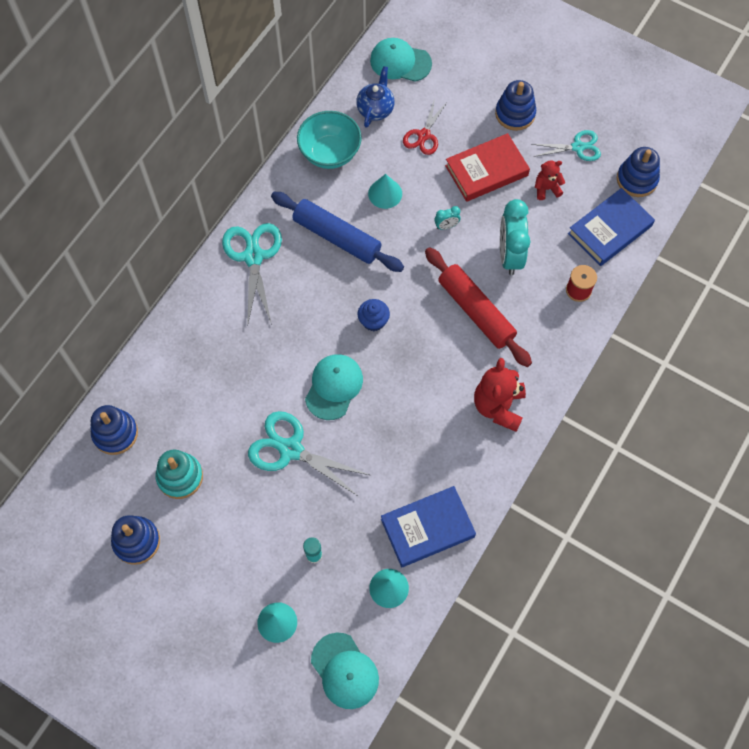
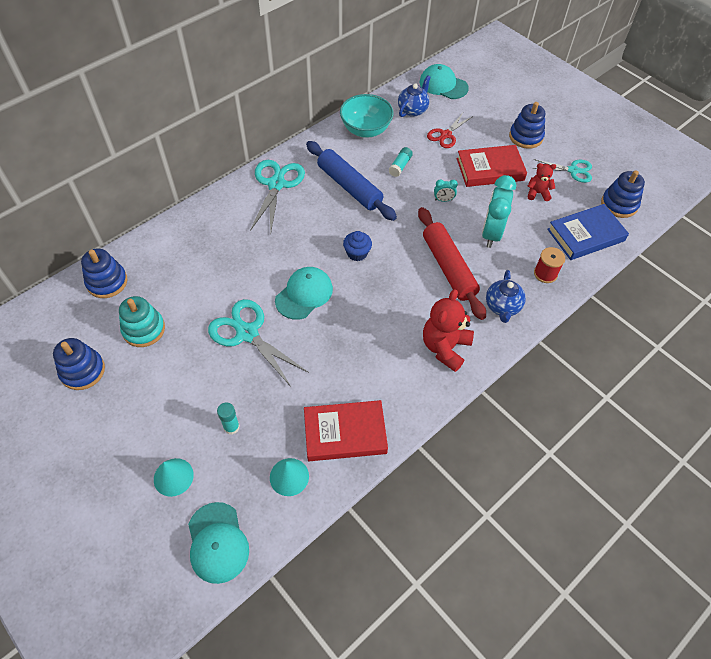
camera: 15 degrees right, 10 degrees down
(385, 193) = (400, 166): turquoise cone -> turquoise glue stick
(427, 528) = (345, 433): blue book -> red book
(544, 343) = (502, 307): none -> blue teapot

